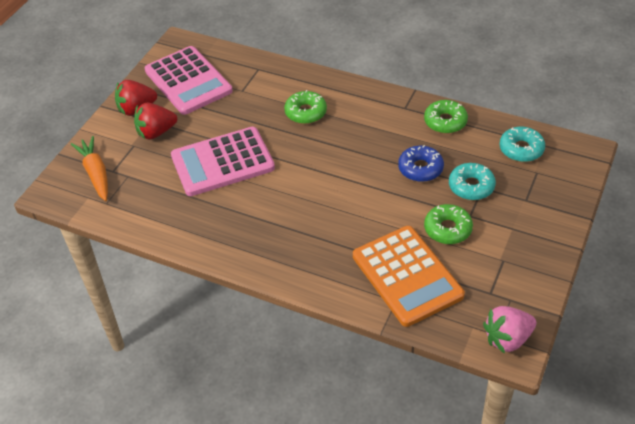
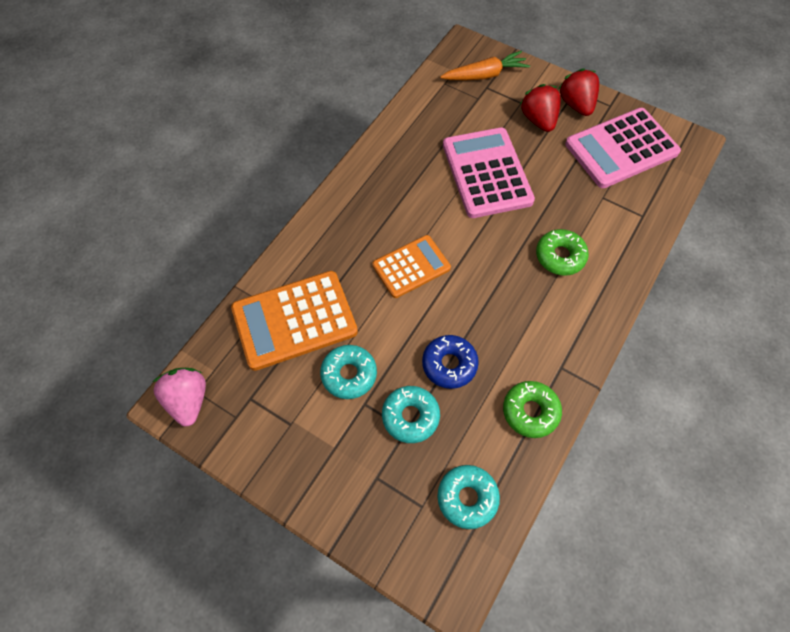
camera: 95 degrees right, 15 degrees up
(333, 202) = (411, 267): none -> orange calculator
(447, 229) = (349, 374): green donut -> turquoise donut

